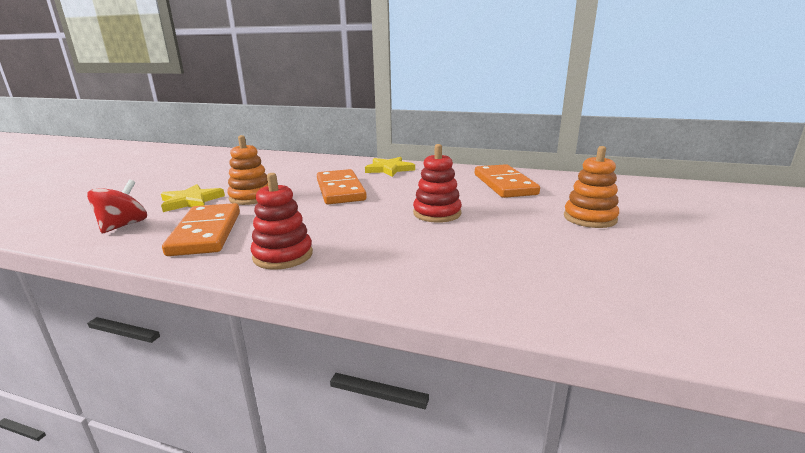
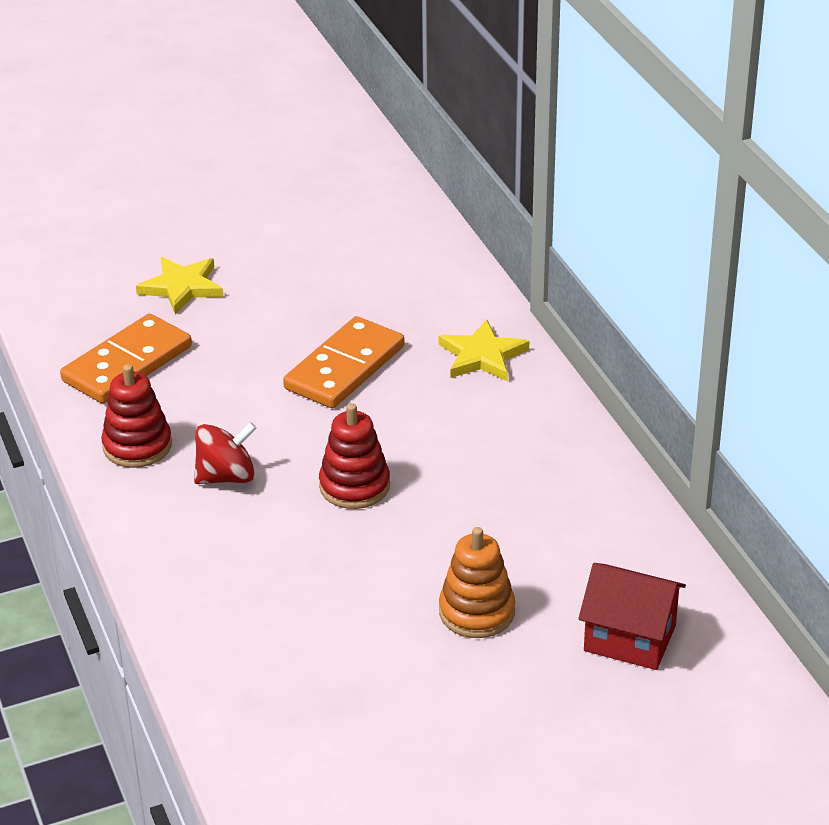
camera: 50 degrees right, 15 degrees up
(123, 225) = (83, 300): red spinning top -> red spinning top (226, 477)
(251, 197) = (241, 319): orange stacking toy -> none
(504, 184) = (539, 493): orange domino -> none
(642, 197) = (630, 638): none -> red house

